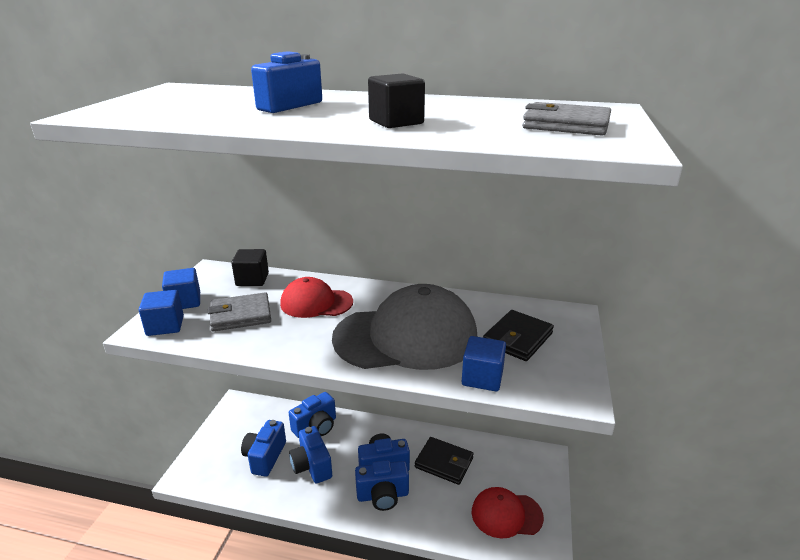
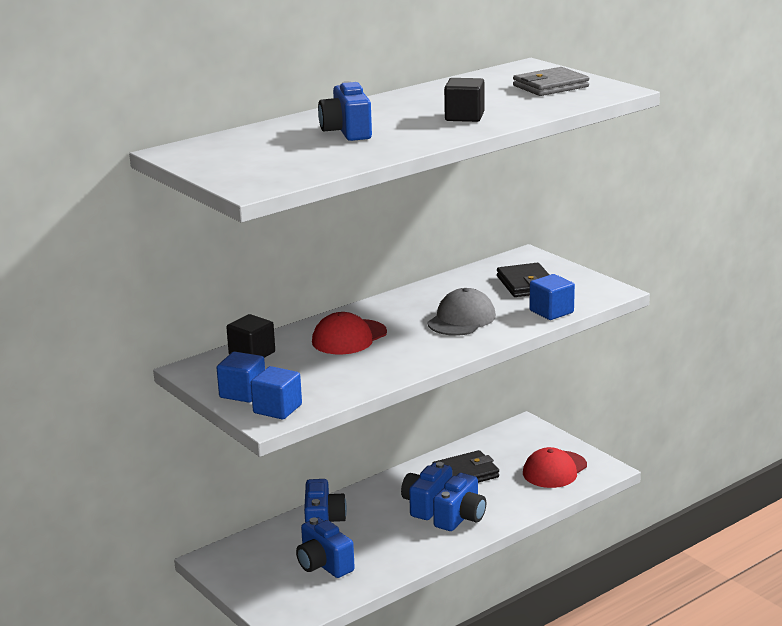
camera: 50 degrees left, 5 degrees down
(240, 315) = (315, 373): grey wallet -> none
(312, 466) = (374, 542): blue camera -> none
(406, 337) = (461, 319): grey cap -> grey cap, size x0.55

